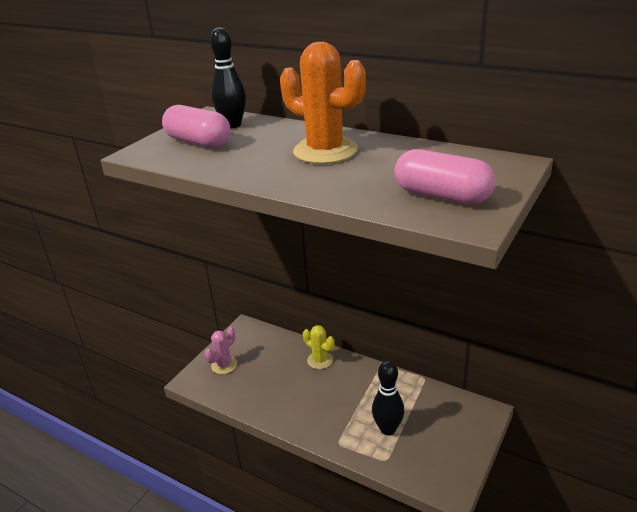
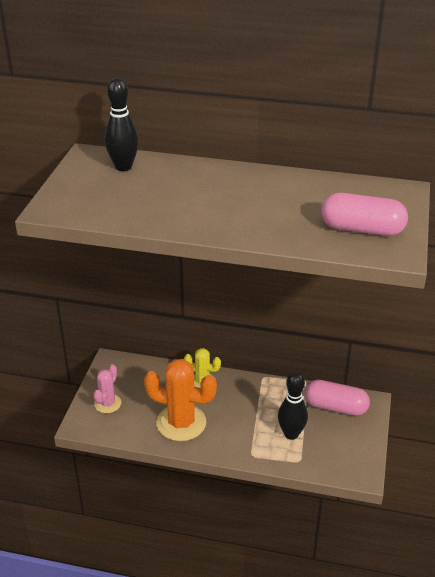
camera: 20 degrees left, 5 degrees up
(198, 142) = (104, 191): pink capsule -> pink capsule (335, 407)
(325, 151) = (235, 191): orange cactus -> orange cactus (181, 423)

